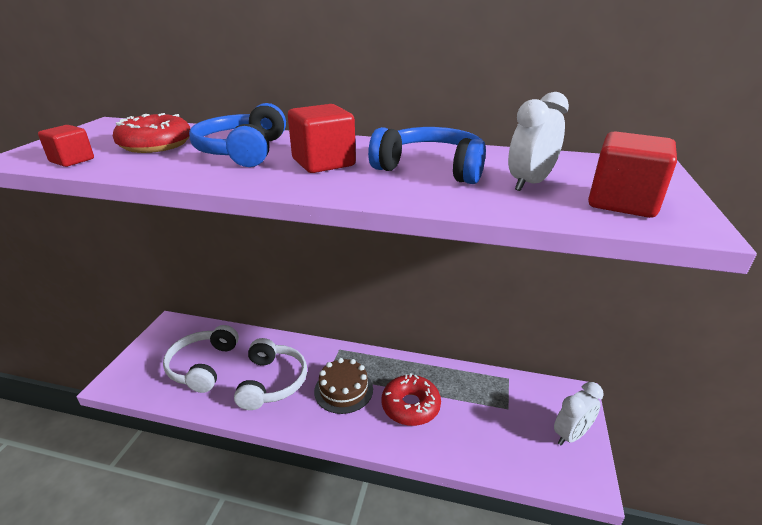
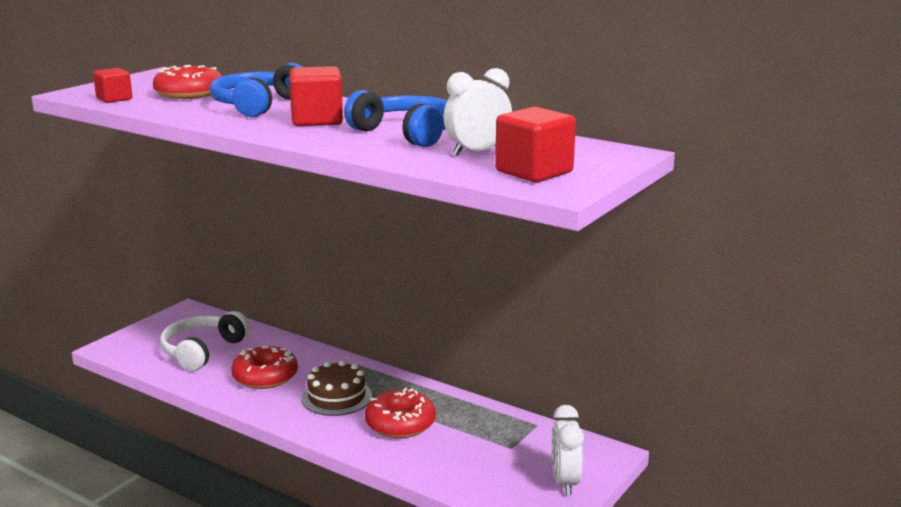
camera: 20 degrees right, 10 degrees down
(272, 382) = (265, 376): white headphones -> red donut
(571, 435) = (565, 482): white clock -> white clock turned 105 degrees clockwise

